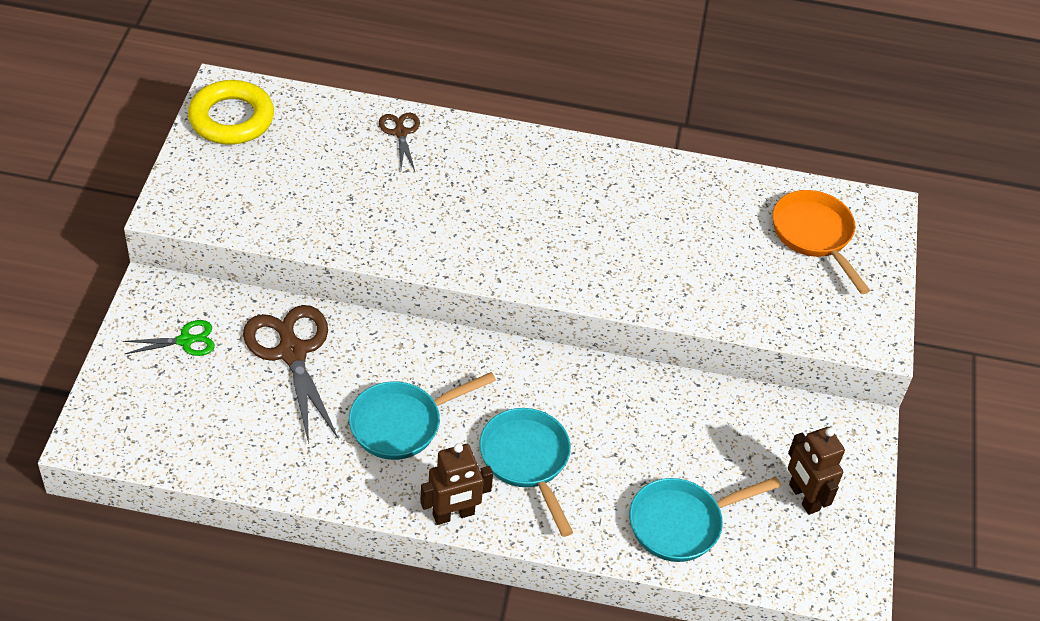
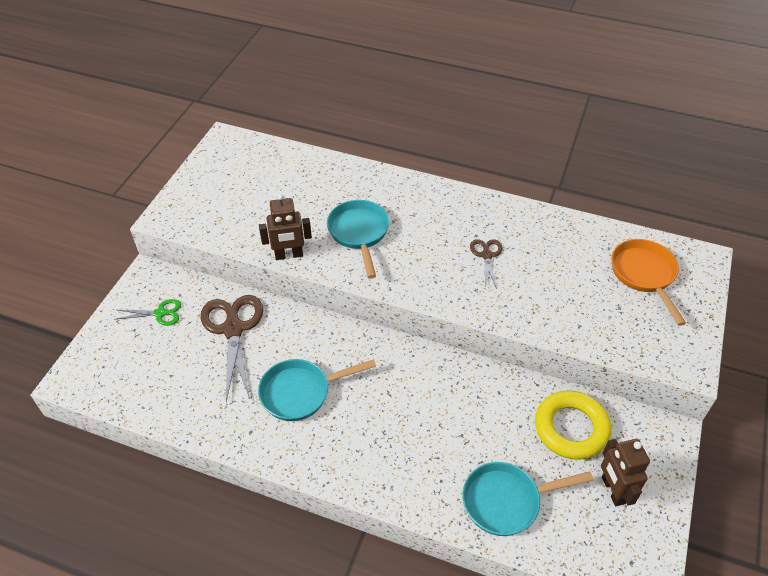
camera: 15 degrees right, 0 degrees up
(231, 119) = (225, 159): yellow ring -> yellow ring (571, 428)
(400, 132) = (341, 176): brown scissors -> brown scissors (486, 255)
(453, 514) = (323, 471): brown robot -> brown robot (289, 255)
(527, 461) = (390, 433): turquoise pan -> turquoise pan (359, 233)

